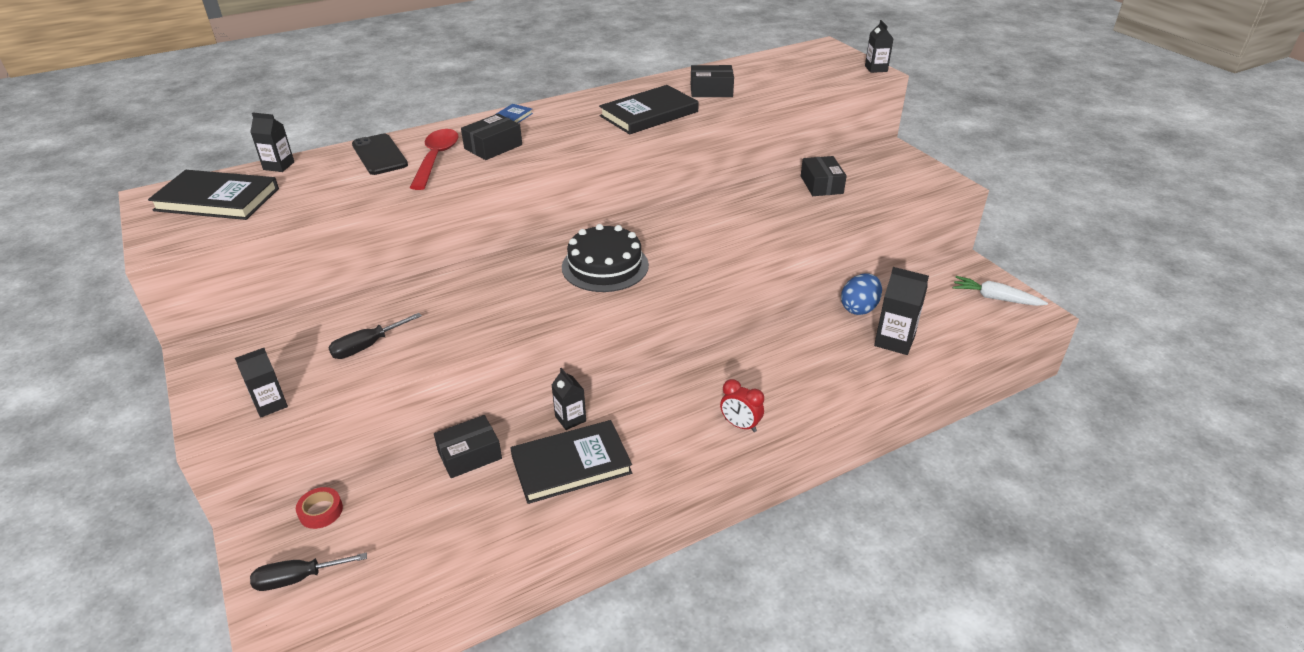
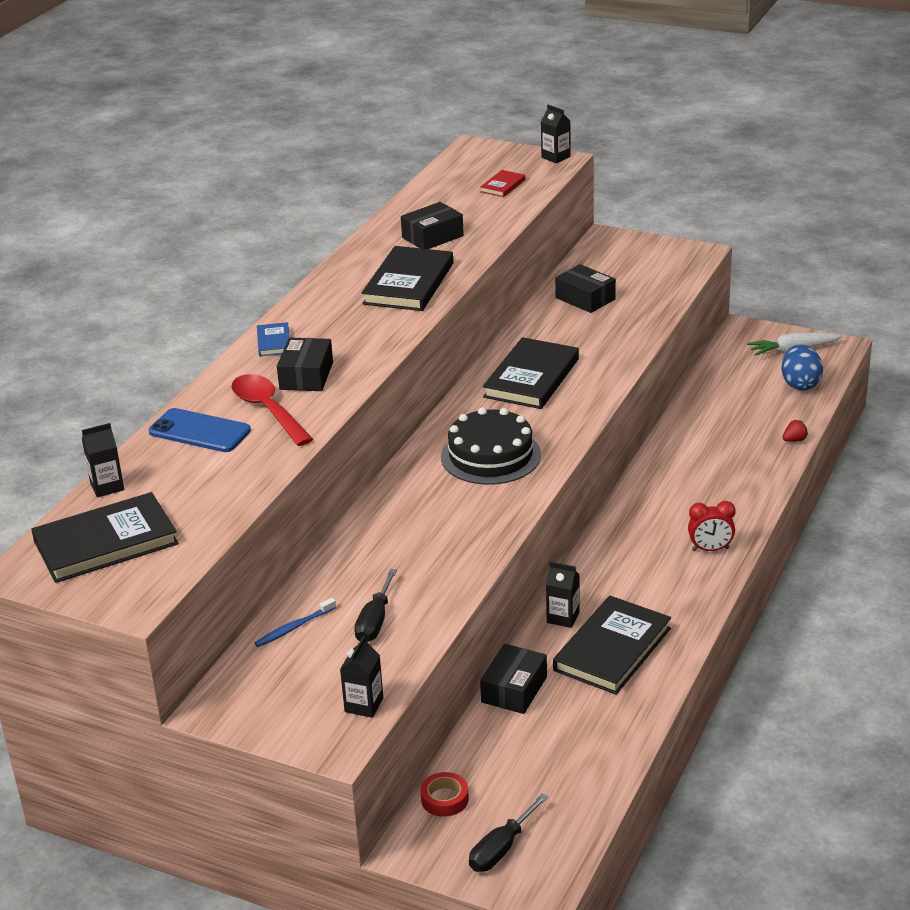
camera: 35 degrees left, 5 degrees down
(320, 323) = (293, 628): none -> blue toothbrush
(379, 155) = (199, 431): black phone -> blue phone
(708, 224) = (531, 378): none -> black book
(809, 75) = (502, 186): none -> red book
(859, 308) = (694, 409): blue egg -> blue egg (800, 384)
(894, 341) = (753, 423): black carton -> none
(914, 370) = (794, 440): none -> red strawberry

